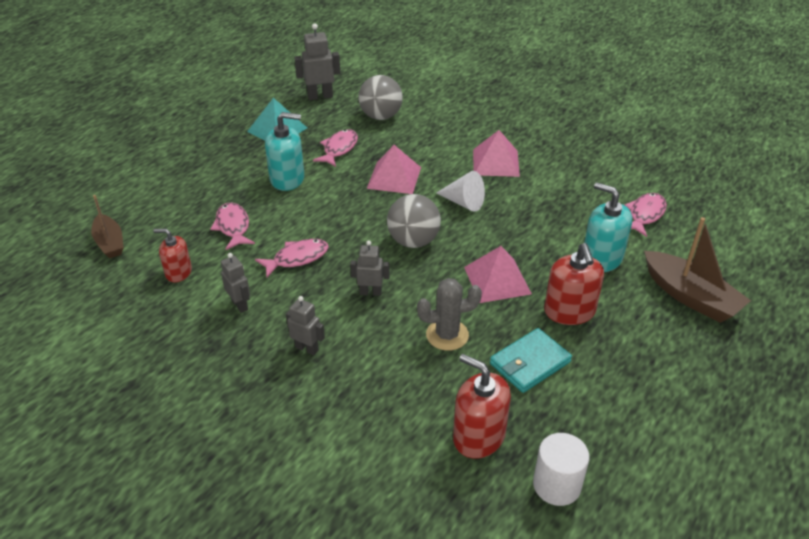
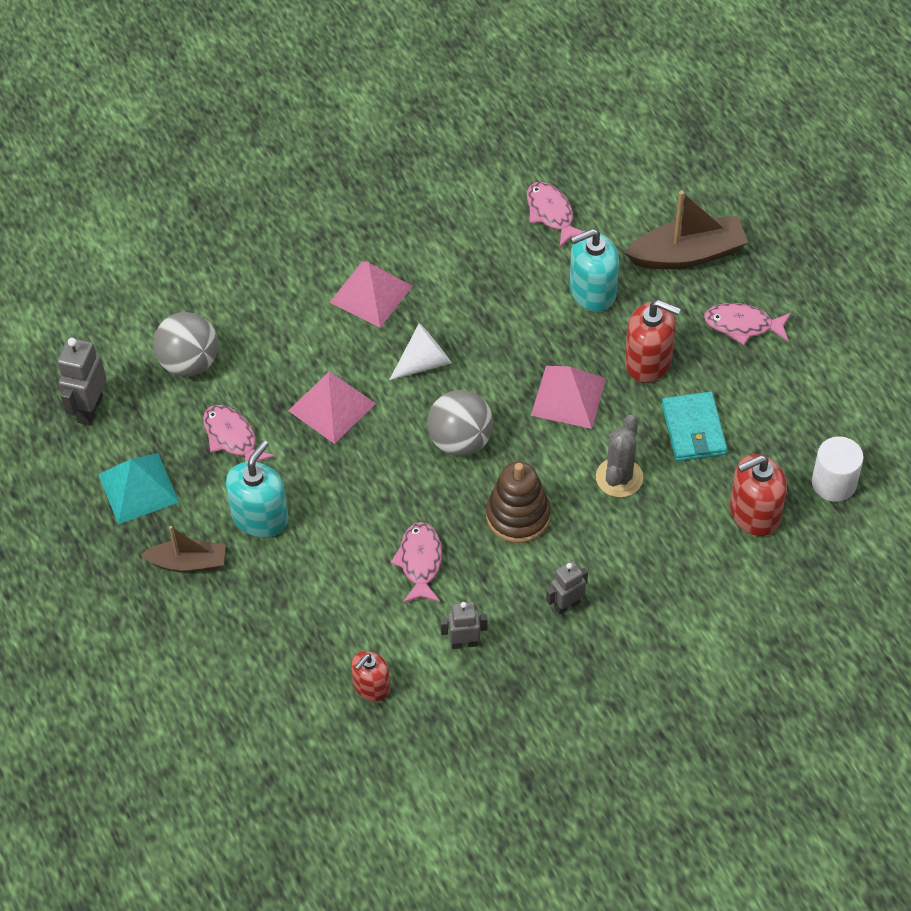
camera: 60 degrees left, 15 degrees up
(110, 243) = (268, 744): brown boat -> brown boat (188, 563)
(233, 227) = (320, 606): pink fish -> pink fish (743, 325)
(370, 292) = (518, 516): grey robot -> brown stacking toy

